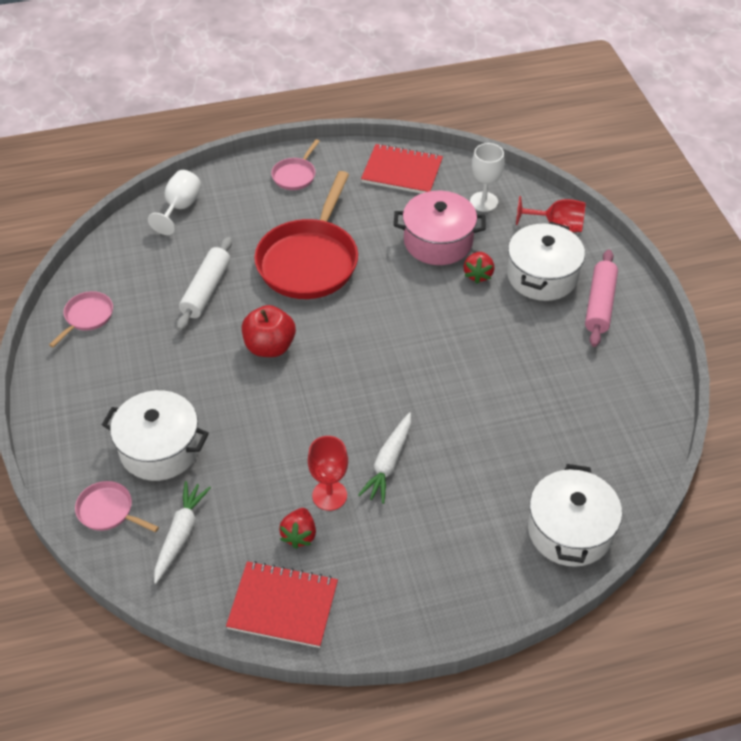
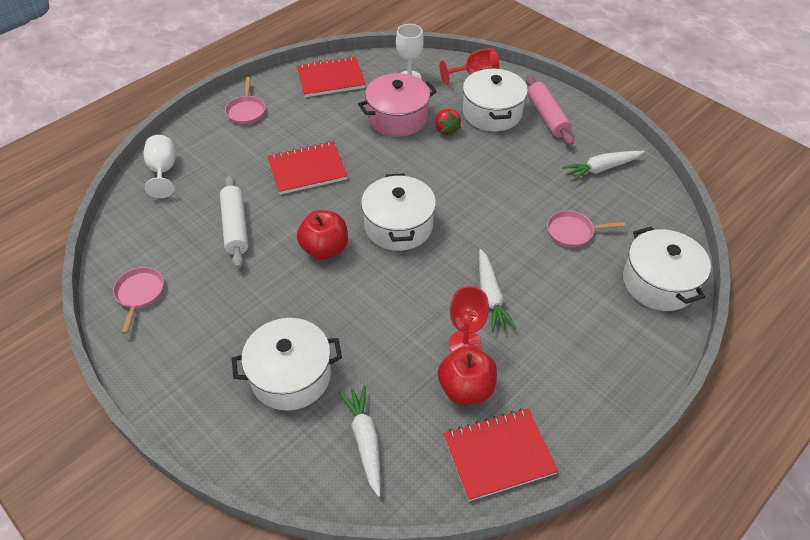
camera: 30 degrees left, 0 degrees up
(108, 511) = (283, 454): pink pan -> pink pan (573, 232)
(299, 535) = (466, 389): red strawberry -> red apple
(310, 260) = (307, 169): red pan -> red notebook
(354, 355) = (398, 226): none -> white pot
(612, 387) = (602, 169): none -> white carrot

